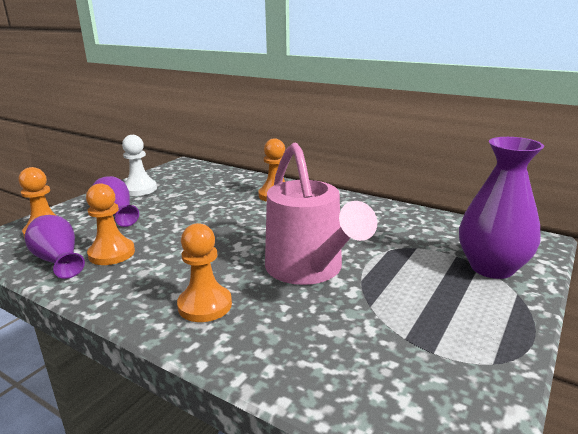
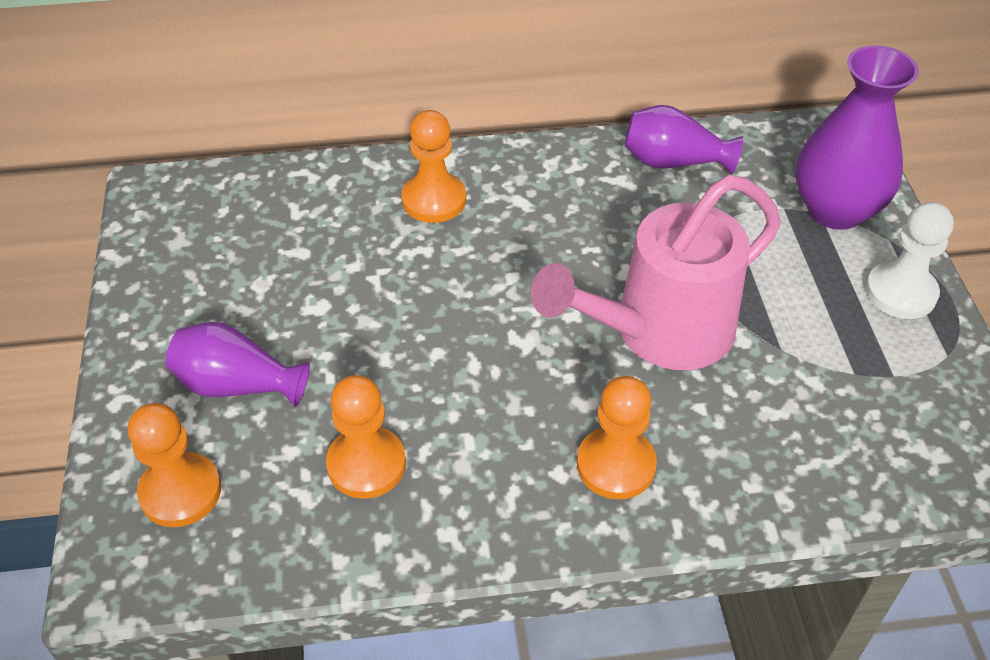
camera: 40 degrees left, 25 degrees up
(58, 260) = (307, 527): purple vase -> purple vase (673, 162)
(140, 189) = (180, 303): white pawn -> white pawn (900, 292)
(308, 270) = (659, 332): pink watering can -> pink watering can turned 120 degrees clockwise

